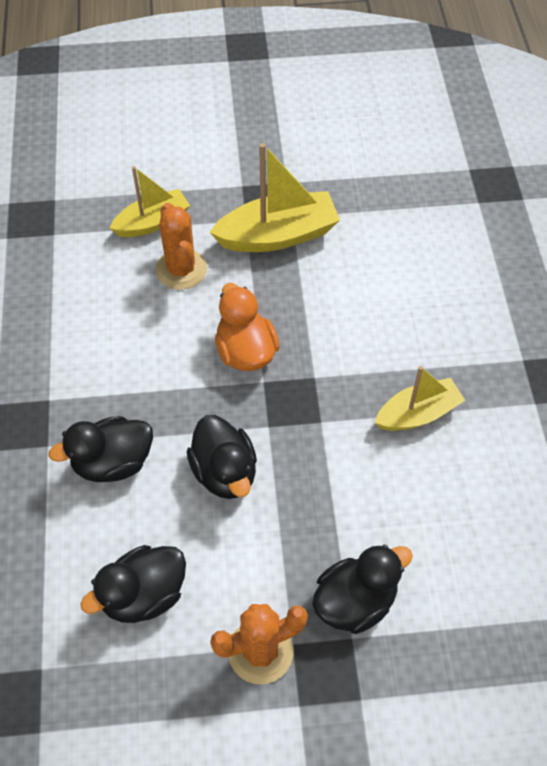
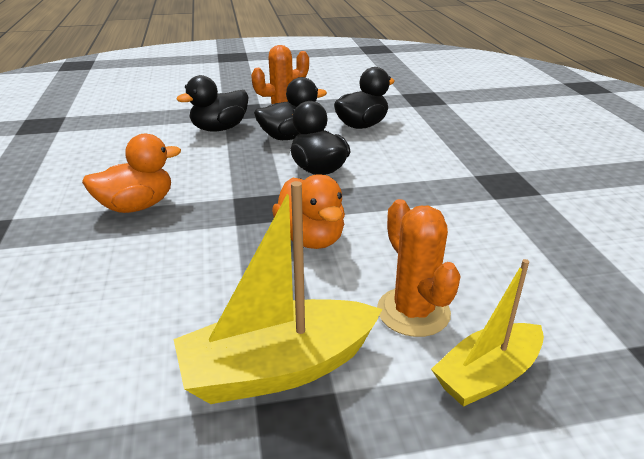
camera: 175 degrees right, 25 degrees down
(113, 462) = (413, 169): black duck -> black duck (289, 137)
(418, 413) = (137, 206): yellow boat -> orange duck

